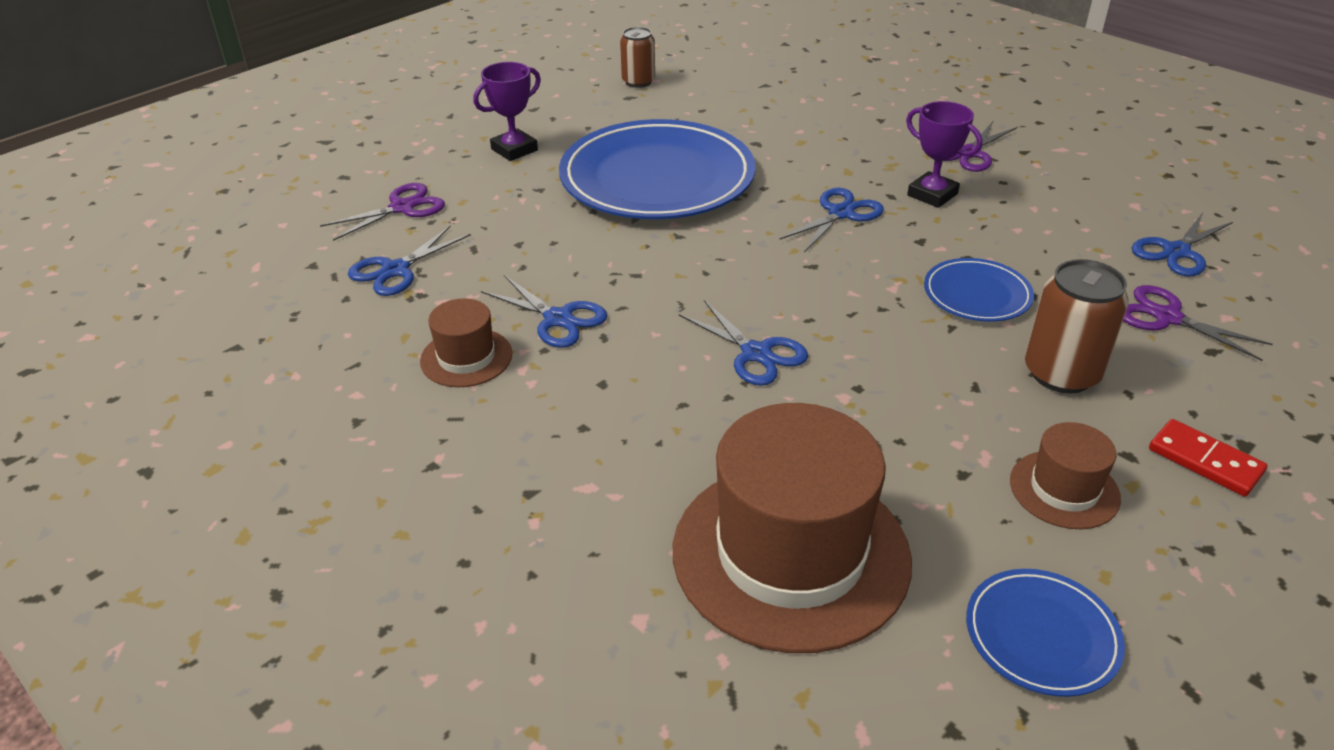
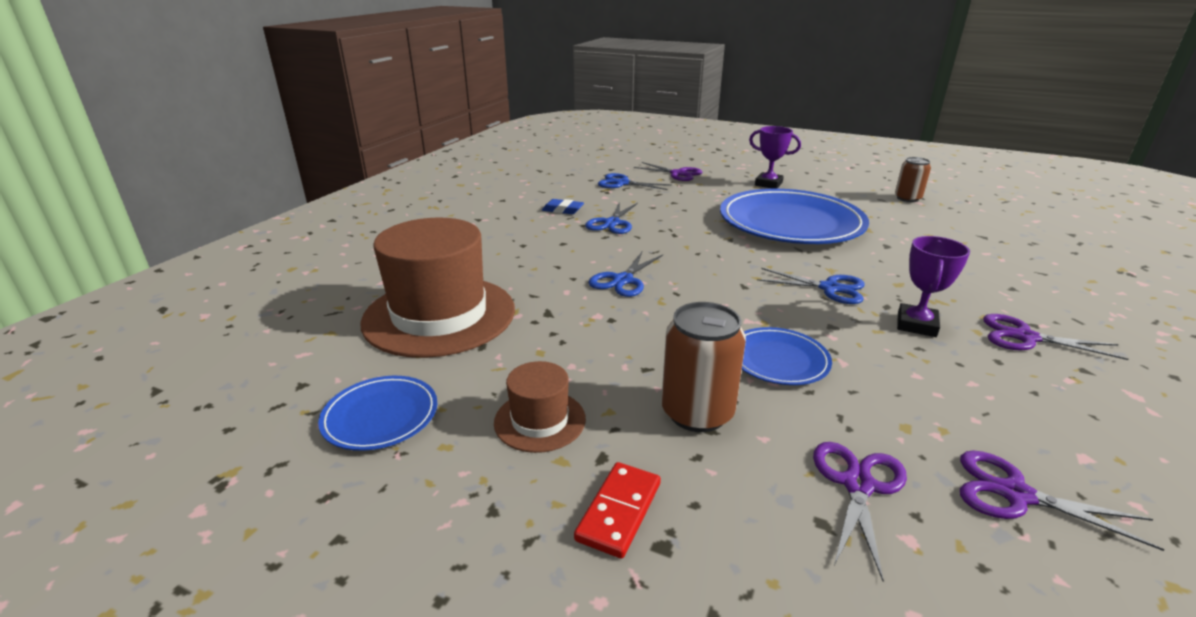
camera: 70 degrees right, 10 degrees down
(466, 357) = (562, 210): brown hat -> blue eraser
(1176, 252) = (1014, 494): blue scissors -> purple scissors

